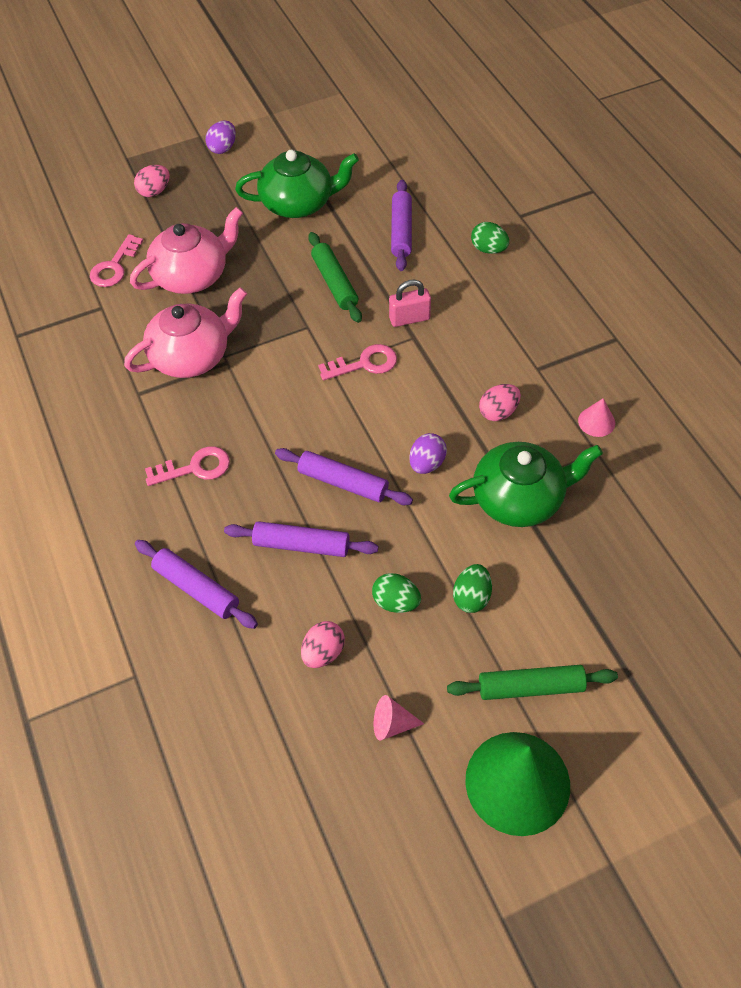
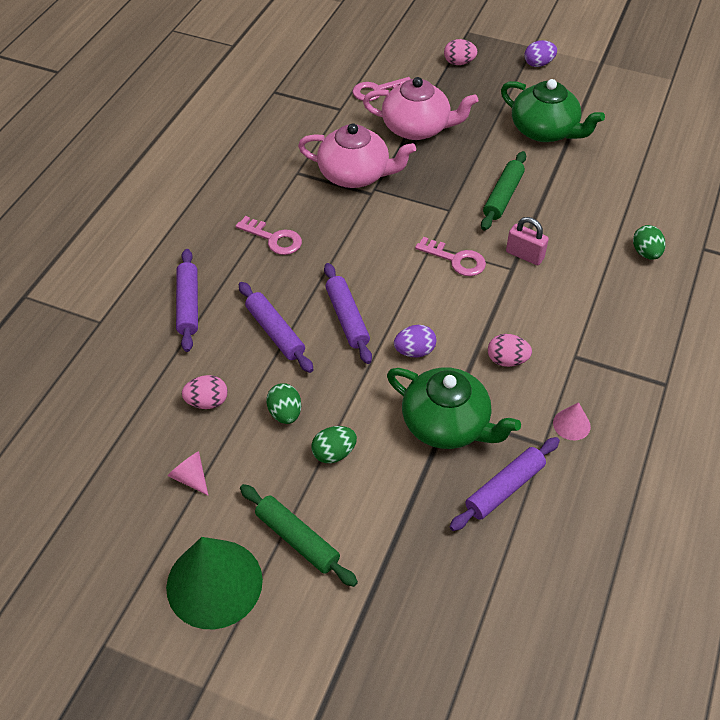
camera: 45 degrees right, 5 degrees down
(401, 231) = (595, 196): purple rolling pin -> purple rolling pin (504, 488)

